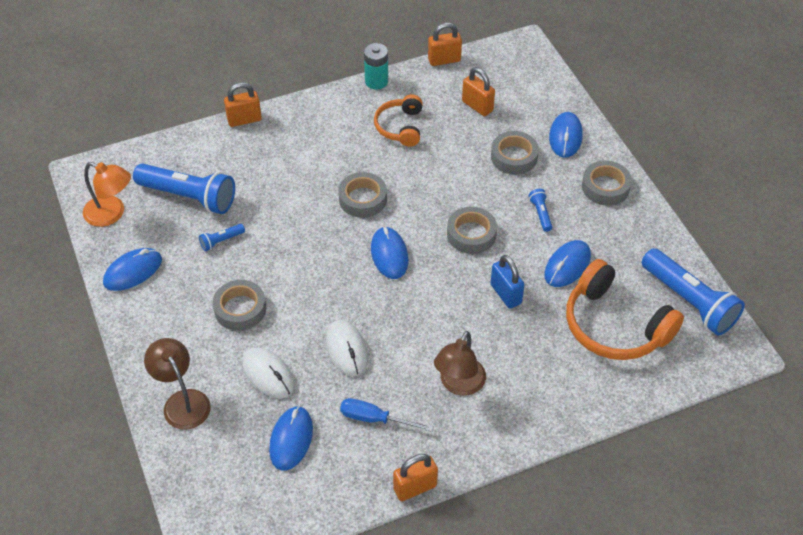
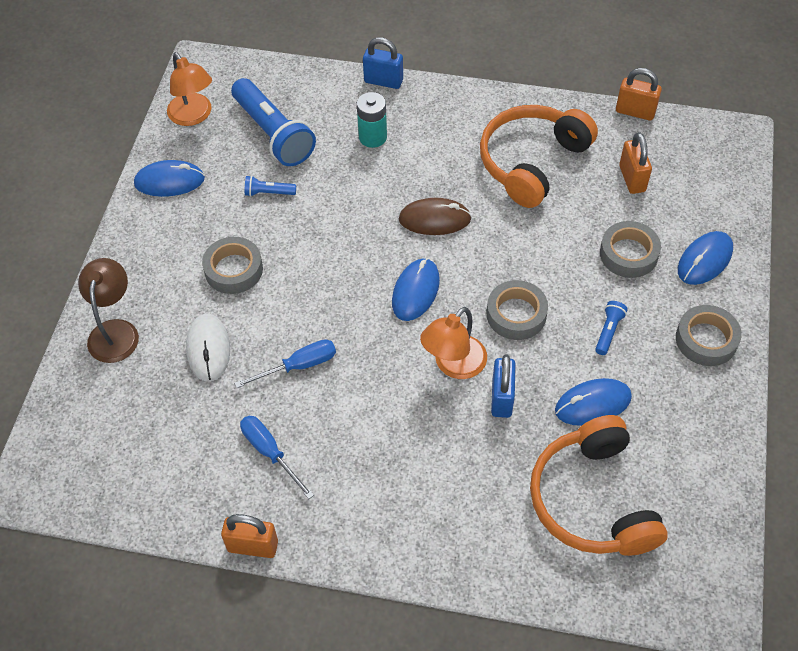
camera: 35 degrees right, 5 degrees up
(244, 120) = (383, 81): orange padlock -> blue padlock
(291, 439) = (179, 426): blue mouse -> none
(346, 349) = (299, 366): white mouse -> blue screwdriver
(363, 199) = (434, 219): grey tape -> brown mouse
(376, 81) = (545, 102): turquoise battery -> turquoise battery (373, 137)
(400, 127) = (532, 162): orange headphones -> orange headphones, size x1.68
(456, 290) = (453, 365): none -> orange lamp
(459, 384) = (378, 466): brown lamp -> none
(689, 301) = (701, 521): blue flashlight -> none

